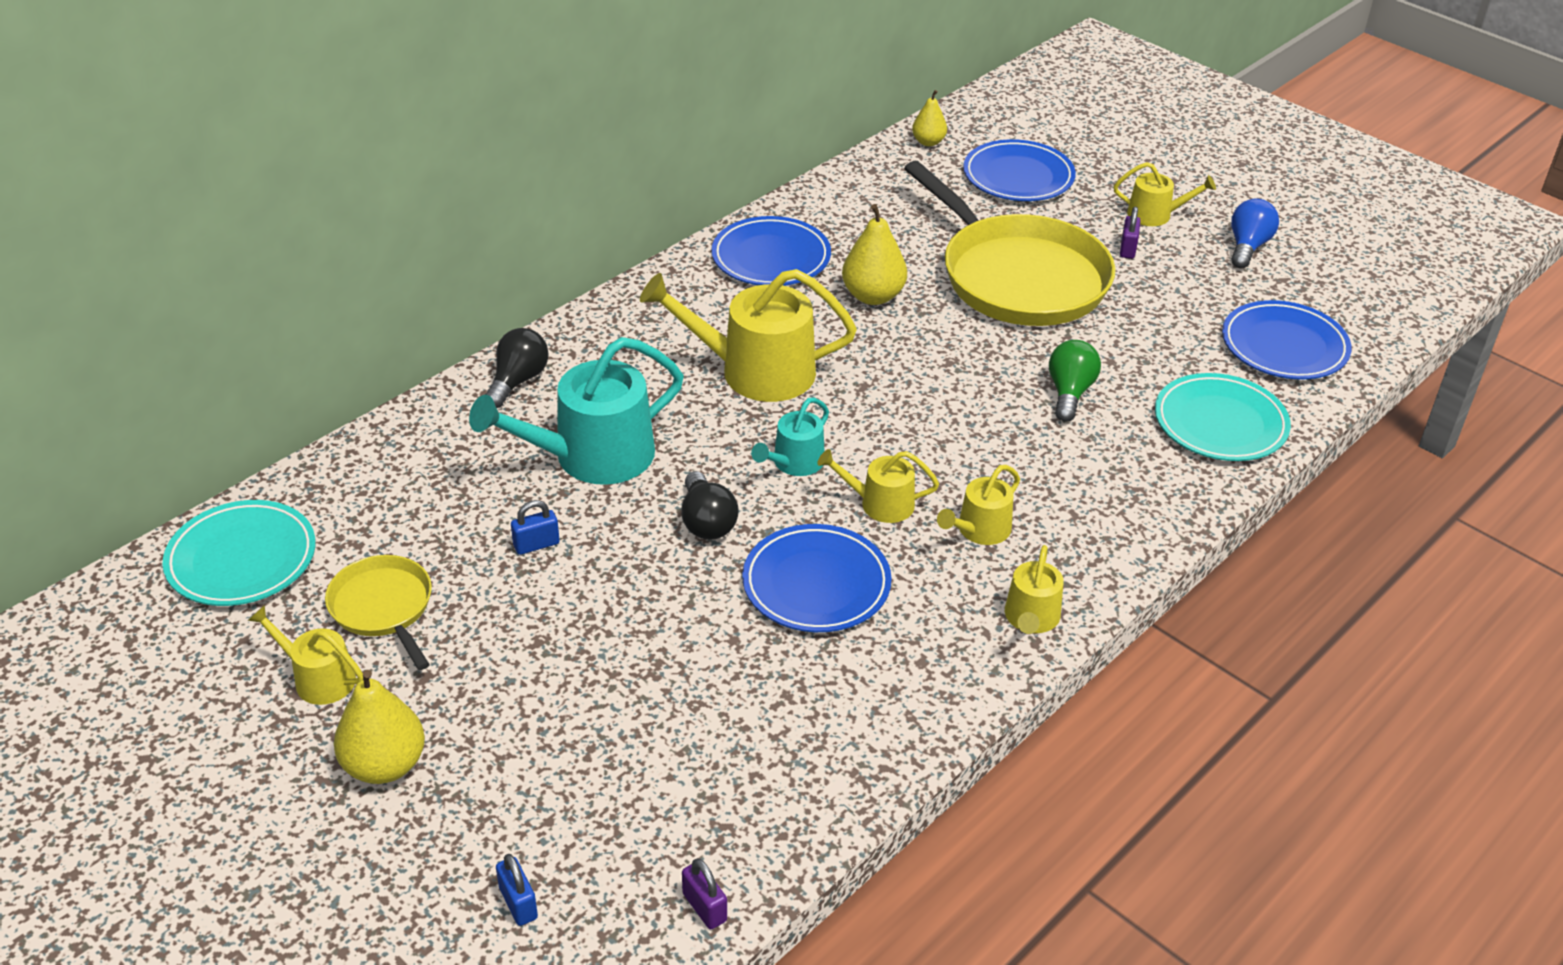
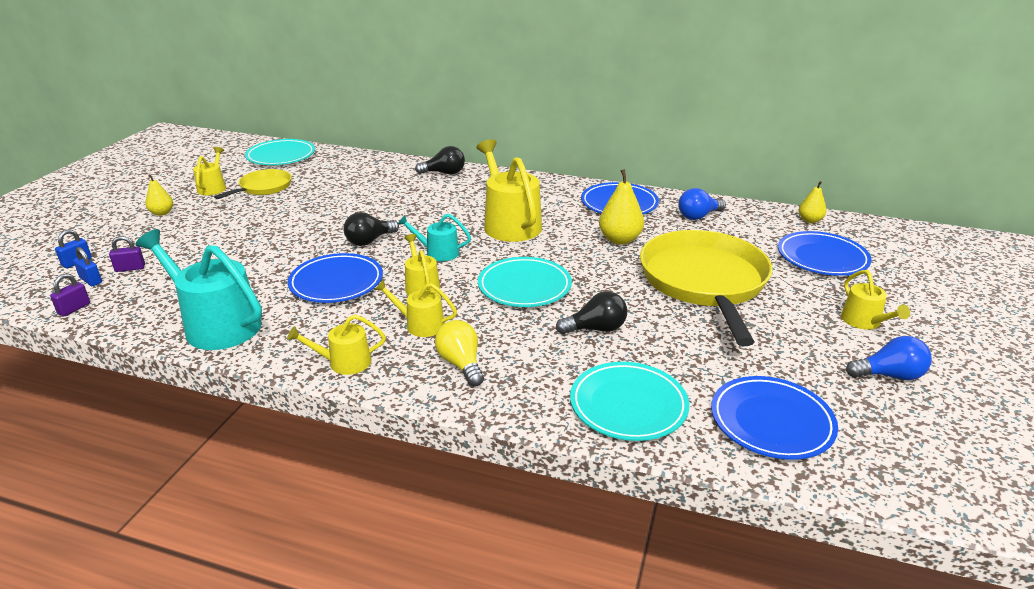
camera: 65 degrees right, 10 degrees down
(384, 765) = (162, 213): yellow pear -> yellow pear, size x0.61
(536, 544) = (325, 206): blue padlock -> blue padlock (91, 280)
(592, 456) = (400, 202): turquoise watering can -> turquoise watering can (216, 324)
(856, 212) = (698, 216): none -> blue light bulb
(940, 414) = (524, 286): none -> turquoise plate
(1018, 277) = (704, 282): yellow pan -> yellow pan turned 150 degrees clockwise
(1069, 393) = (596, 329): green light bulb -> black light bulb
(1086, 519) = (461, 364): none -> yellow light bulb
(1127, 249) = (800, 318): purple padlock -> purple padlock (130, 268)

